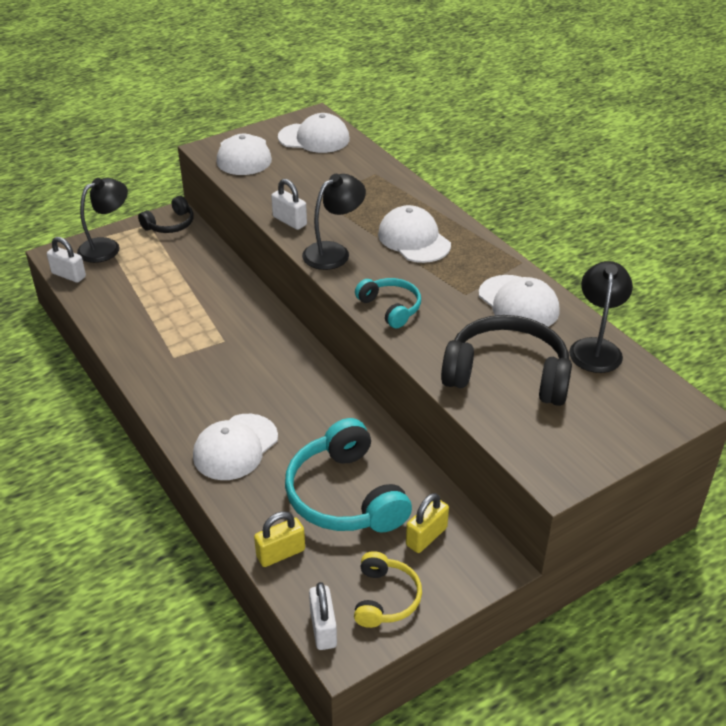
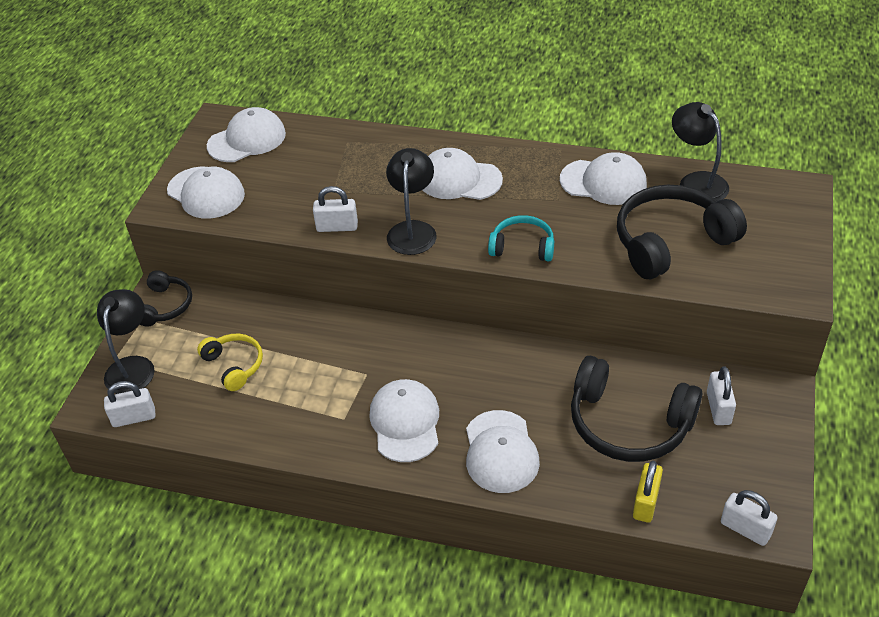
camera: 40 degrees left, 5 degrees up
(204, 385) = (405, 422): none -> white cap
(345, 496) = (628, 424): turquoise headphones -> black headphones
(385, 598) = (752, 473): yellow headphones -> yellow headphones (234, 365)
(426, 536) = (718, 408): yellow padlock -> white padlock

